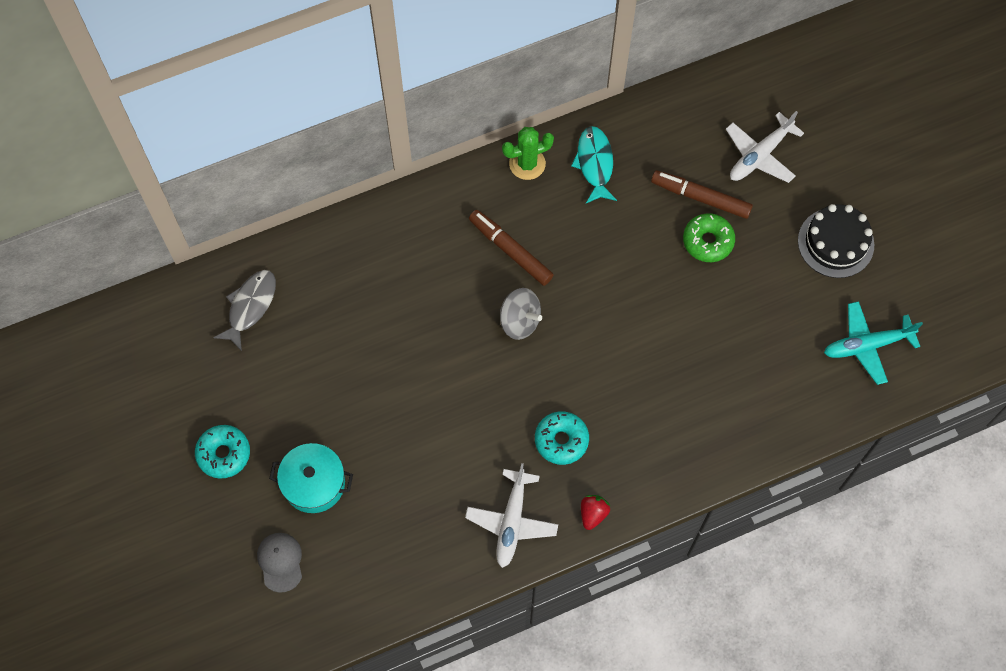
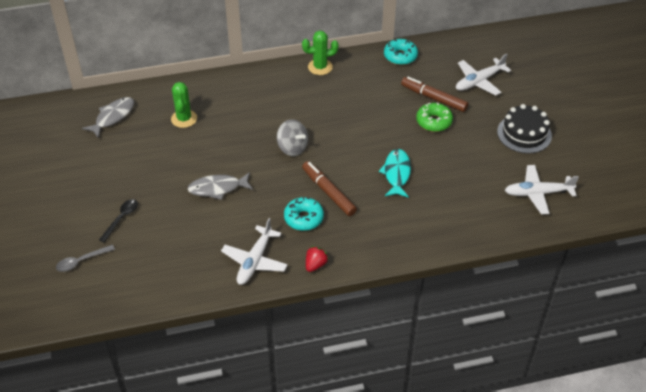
camera: 10 degrees right, 20 degrees down
(224, 454) = (65, 193): turquoise donut -> turquoise donut (400, 56)
(280, 562) = (81, 261): grey cap -> grey spoon
(314, 483) = (121, 219): turquoise pot -> black spoon
(353, 293) = (184, 119): none -> green cactus
(433, 409) = (218, 188): none -> grey fish
(510, 250) = (296, 110): brown marker -> brown marker (328, 192)
(595, 164) = (365, 72): turquoise fish -> turquoise fish (396, 173)
(867, 345) = (538, 193): turquoise plane -> white plane

